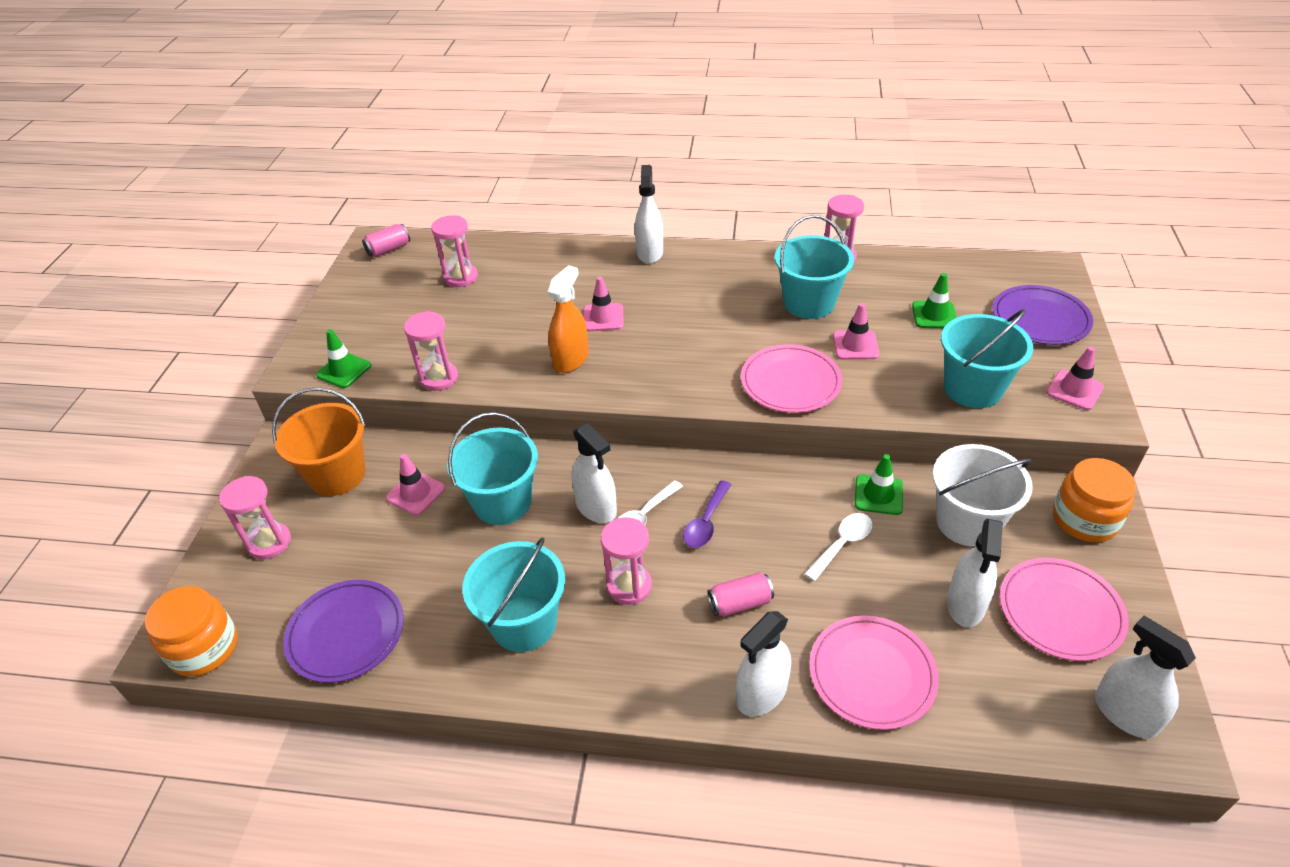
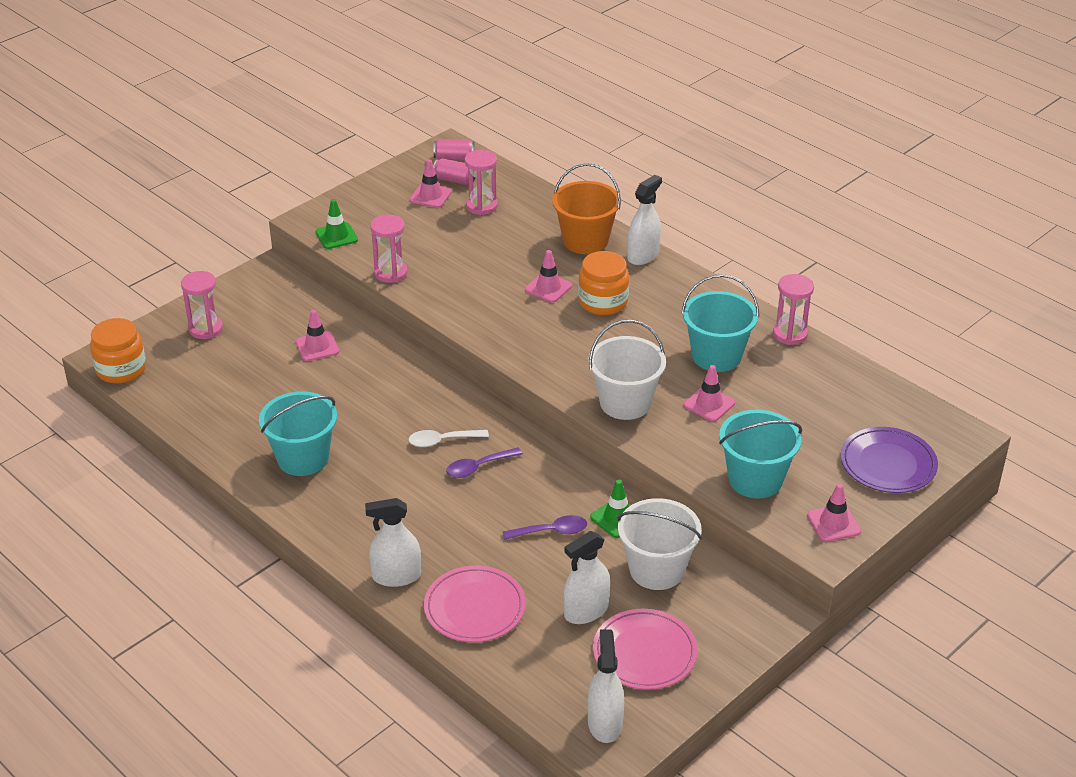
camera: 35 degrees right, 5 degrees down
(337, 475) = (281, 309): orange bucket -> orange bucket (585, 241)
(346, 633) = (201, 405): purple plate -> none
(401, 290) = (430, 196): none -> pink traffic cone
(502, 502) = (364, 382): turquoise bucket -> none
(571, 360) = (491, 306): orange spray bottle -> none
(596, 507) = (418, 418): white spray bottle -> none
(629, 586) = (386, 475): pink hourglass -> none
(740, 603) = (442, 524): pink can -> pink can (454, 180)
(790, 382) = (625, 403): pink plate -> white bucket
(842, 544) = (551, 531): white spoon -> purple spoon
(934, 315) = (804, 416): green traffic cone -> none
(1084, 519) = (745, 617): orange jar -> orange jar (603, 302)

